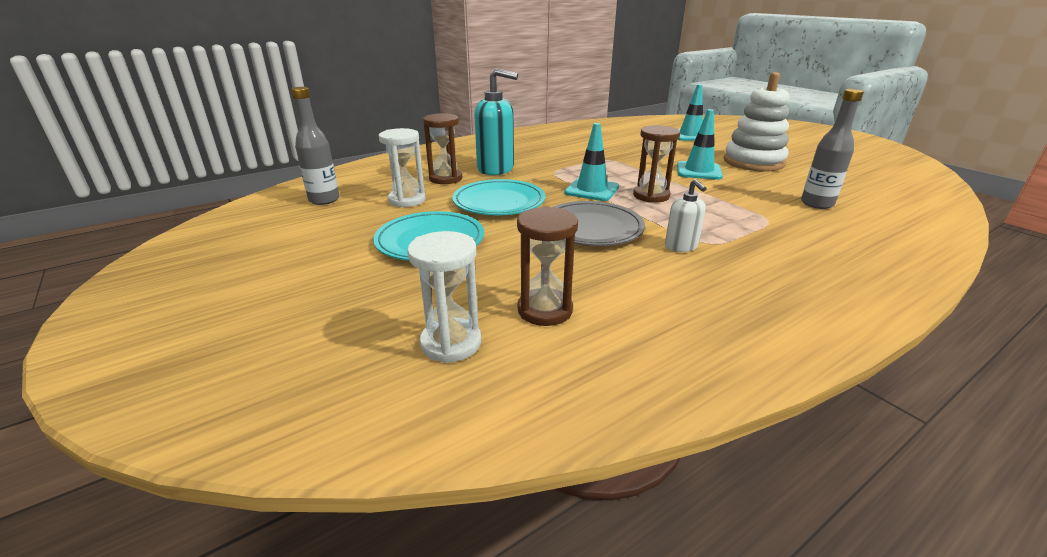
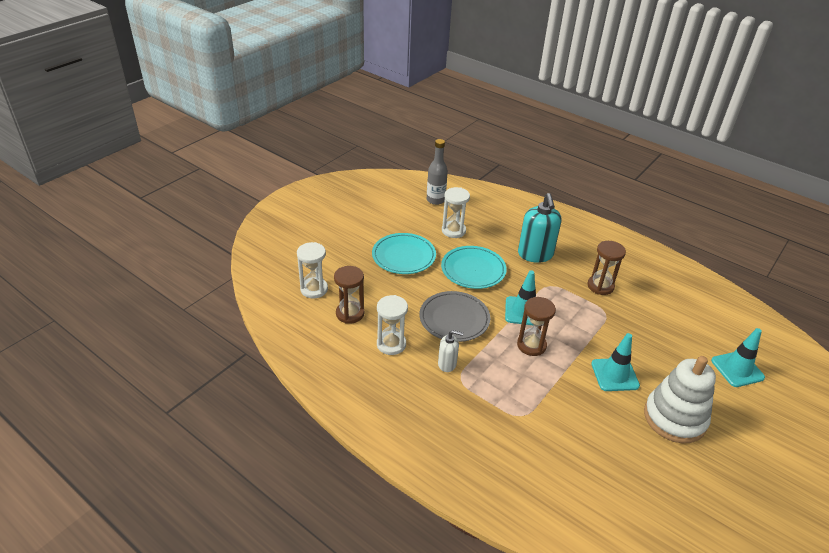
camera: 70 degrees right, 10 degrees up
(445, 178) = (499, 236): brown hourglass -> brown hourglass (600, 286)
(634, 282) = (391, 344): none -> white hourglass
(681, 246) = (447, 364): white soap dispenser -> white soap dispenser turned 135 degrees counterclockwise
(817, 204) = (577, 454): grey bottle -> none

